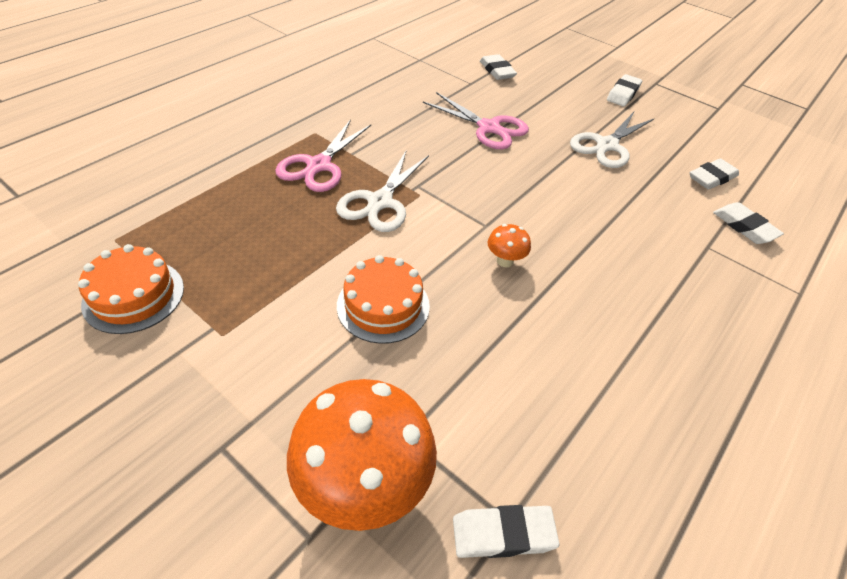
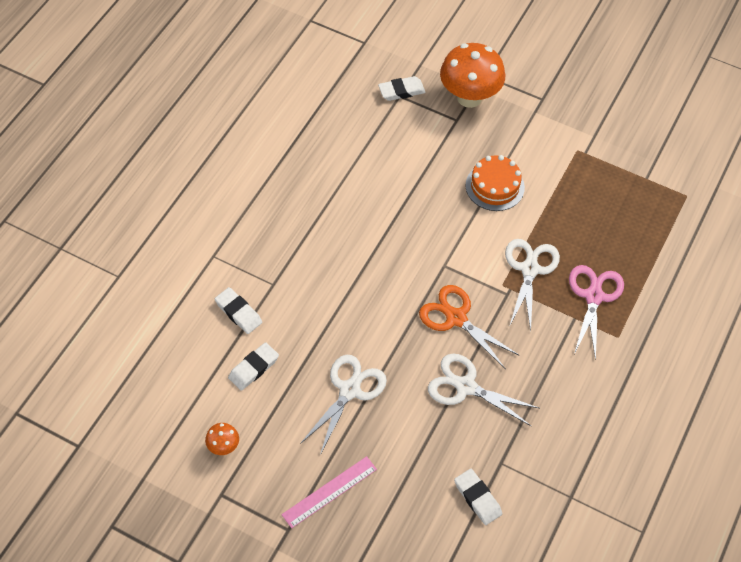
camera: 170 degrees right, 10 degrees up
(134, 295) = (643, 161): orange cake -> none
(484, 176) = (456, 318): none -> orange scissors
(489, 128) = (465, 387): pink scissors -> white scissors
(505, 261) = (425, 236): orange mushroom -> orange mushroom (223, 446)
(623, 94) = (329, 491): white eraser -> pink ruler

